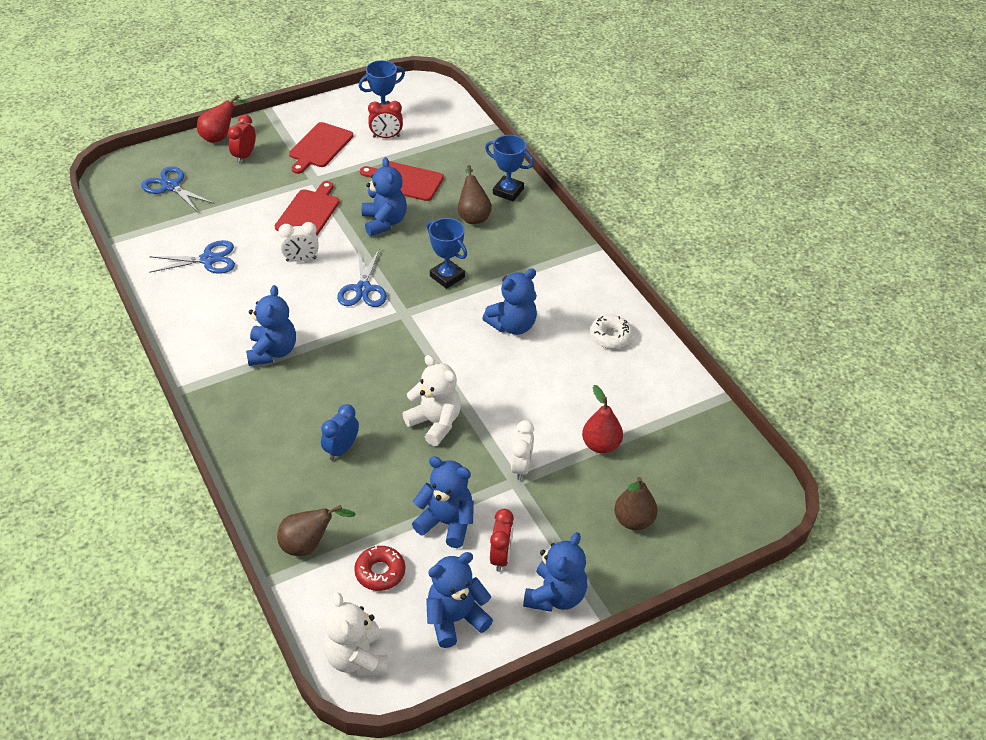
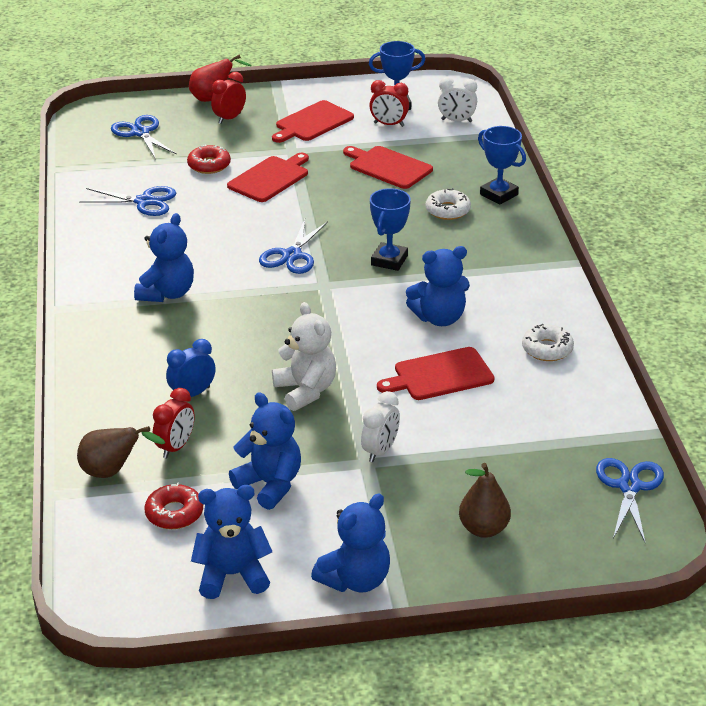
camera: 20 degrees right, 10 degrees down
(248, 209) = (209, 165): none -> red donut
(301, 259) = (240, 218): white clock -> white clock (456, 121)
(357, 658) = (109, 585): white teddy bear -> none
(384, 222) = (346, 200): blue teddy bear -> none
(447, 276) = (389, 260): blue trophy -> blue trophy turned 45 degrees clockwise
(473, 216) = (448, 210): brown pear -> white donut
(501, 557) = (313, 529): red clock -> red clock (176, 447)
(537, 382) = (439, 375): none -> red cutting board
(601, 445) = (482, 449): red pear -> none
(726, 452) = (629, 486): none -> blue scissors

